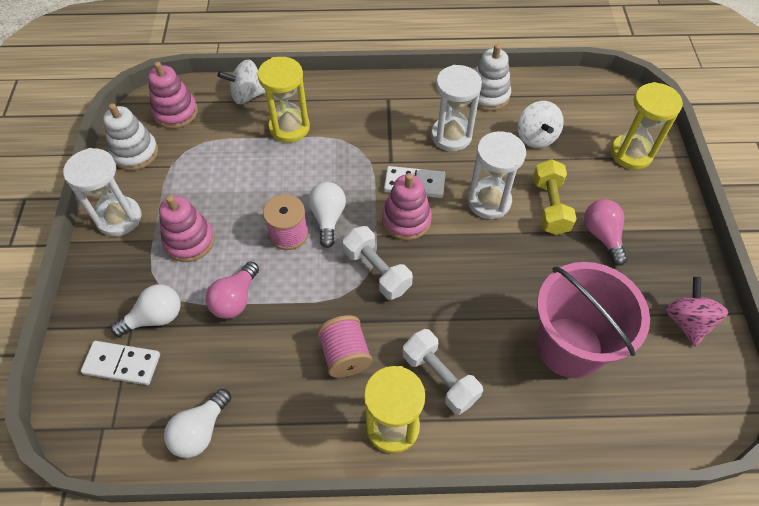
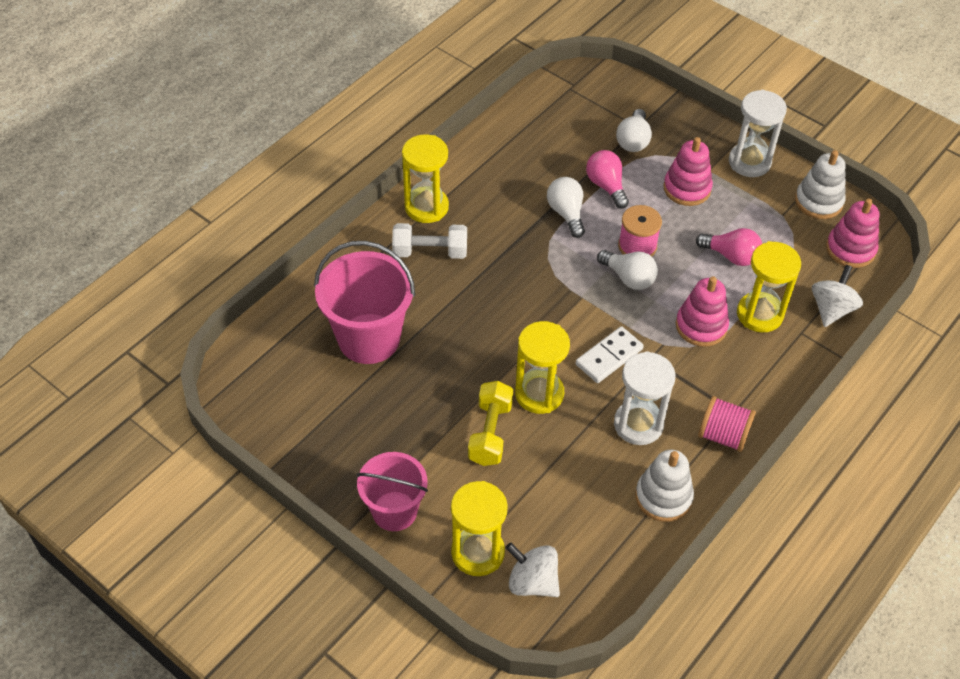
camera: 130 degrees right, 5 degrees down
(122, 364) = (611, 110): white domino -> none
(200, 431) = (524, 122): white light bulb -> white light bulb (566, 213)
(345, 355) = (500, 215): pink spool -> pink spool (723, 435)
(377, 271) = (549, 275): white dumbbell -> none
(406, 220) = (577, 325): pink stacking toy -> pink stacking toy (701, 326)
(489, 201) = (539, 394): white hourglass -> yellow hourglass
(536, 137) = (572, 491): white spinning top -> white spinning top (532, 582)
(550, 206) = (490, 433): yellow dumbbell -> yellow dumbbell turned 60 degrees clockwise
(602, 236) = (425, 444): pink light bulb -> pink light bulb (731, 256)
(664, 214) = (394, 511): none -> pink bucket
(686, 321) = (303, 428): pink spinning top -> none

